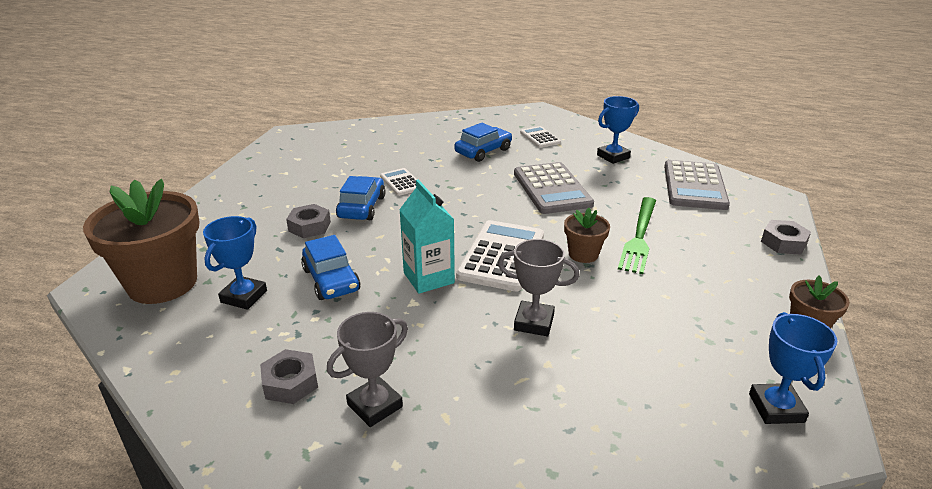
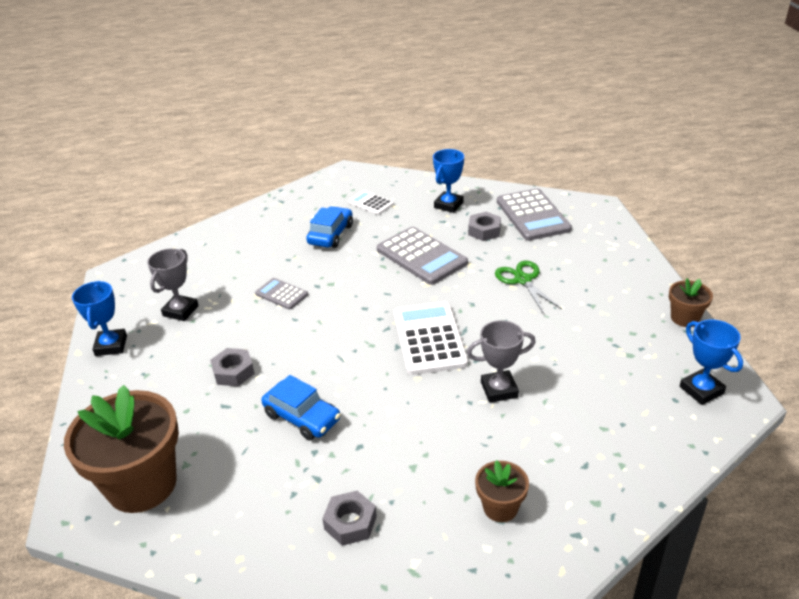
camera: 25 degrees left, 5 degrees up
(244, 296) = (236, 465): blue trophy -> blue trophy (111, 345)
(362, 207) = (266, 333): blue car -> none
(375, 405) = (434, 510): grey trophy -> grey trophy (180, 311)
(401, 182) = (281, 294): white calculator -> grey calculator
(428, 278) = (385, 382): turquoise carton -> none
(583, 254) = (492, 313): brown flower pot -> brown flower pot (500, 507)
(639, 236) = (523, 280): green fork -> green scissors
(783, 243) = (628, 249): grey nut -> grey nut (484, 231)

